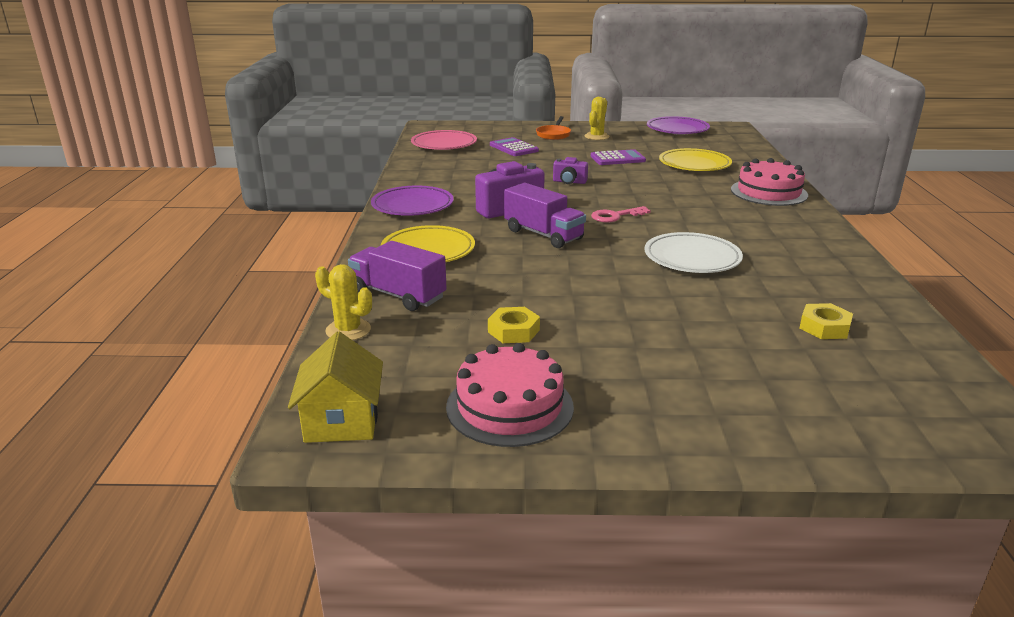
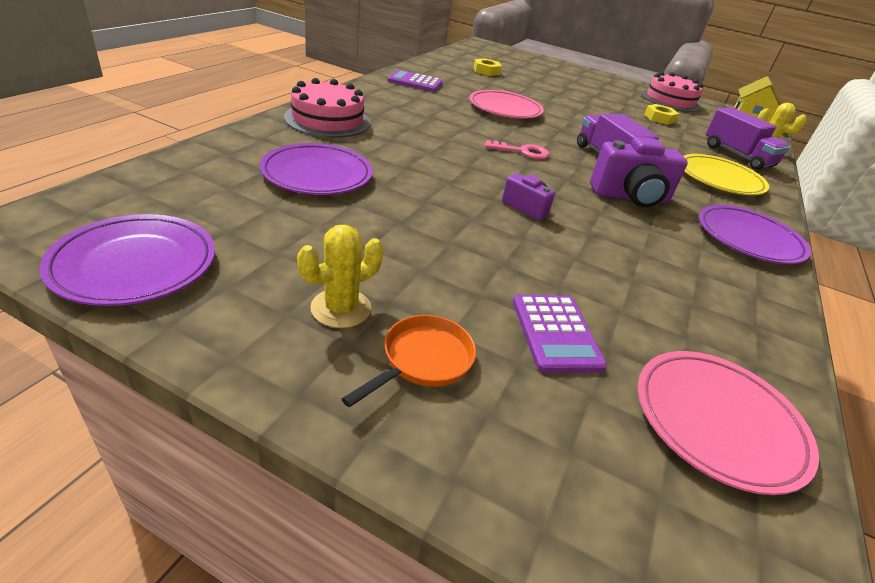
camera: 160 degrees left, 10 degrees up
(617, 158) = (401, 226): purple calculator -> purple calculator (415, 82)
(692, 258) = (505, 109): white plate -> pink plate
(694, 164) = (317, 175): yellow plate -> purple plate

